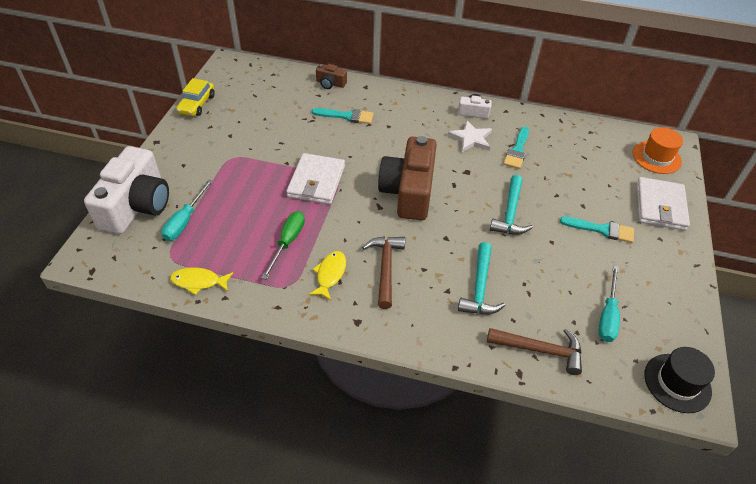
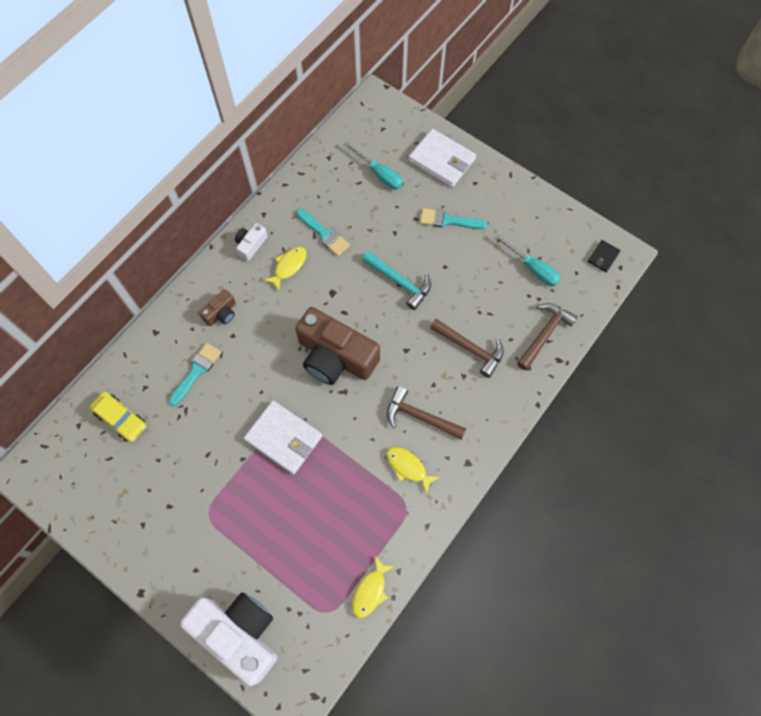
camera: 65 degrees left, 20 degrees up
(185, 221) = (283, 587): turquoise screwdriver -> turquoise screwdriver (379, 174)
(197, 104) = (93, 530): yellow car -> yellow car (121, 419)
(287, 242) = (354, 493): green screwdriver -> none
(330, 83) = (130, 367): brown camera -> brown camera (221, 313)
(471, 138) = (288, 266): white star -> yellow fish
(480, 287) = (470, 348): turquoise hammer -> brown hammer
(601, 230) = (448, 220): turquoise brush -> turquoise brush turned 120 degrees counterclockwise
(656, 157) = (385, 125): orange hat -> none
(677, 383) = (603, 257): black hat -> black wallet

